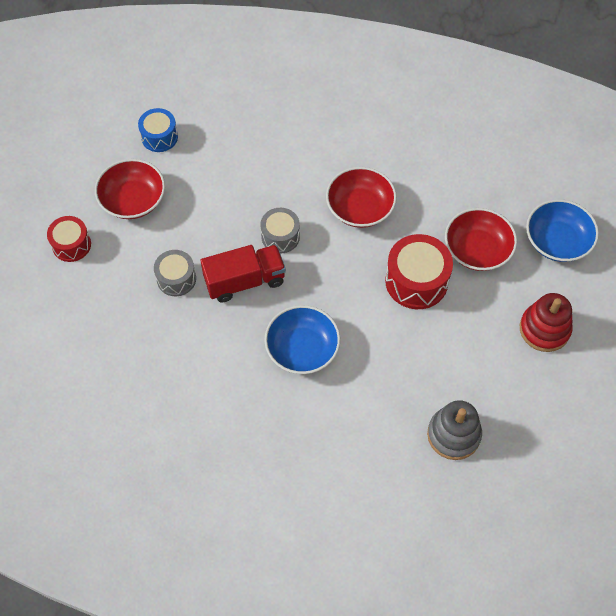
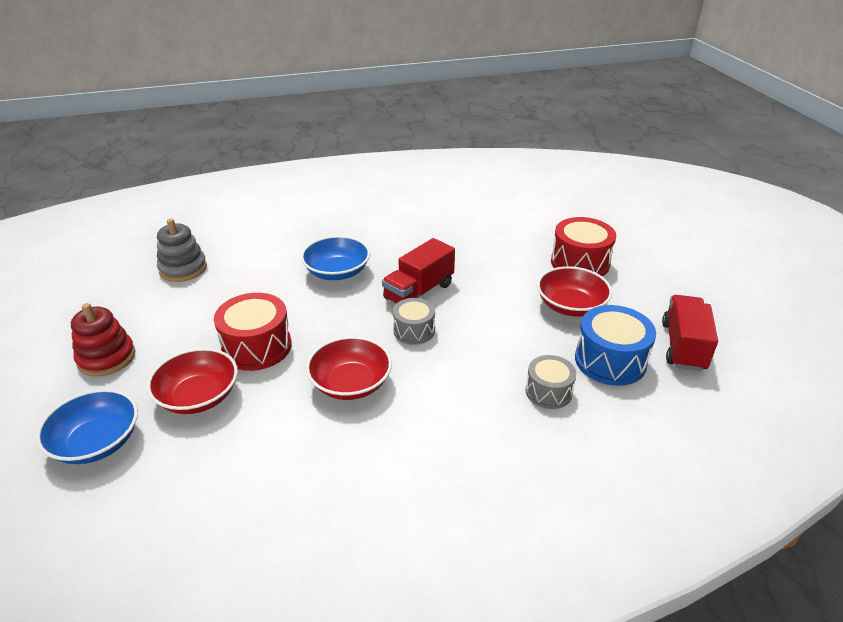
camera: 150 degrees right, 25 degrees down
(71, 245) = (580, 263): red drum -> red drum, size x1.60
(94, 122) = (683, 346): none -> red truck
(159, 137) = (610, 361): blue drum -> blue drum, size x1.60
(176, 279) = (476, 274): grey drum -> grey drum (548, 392)

